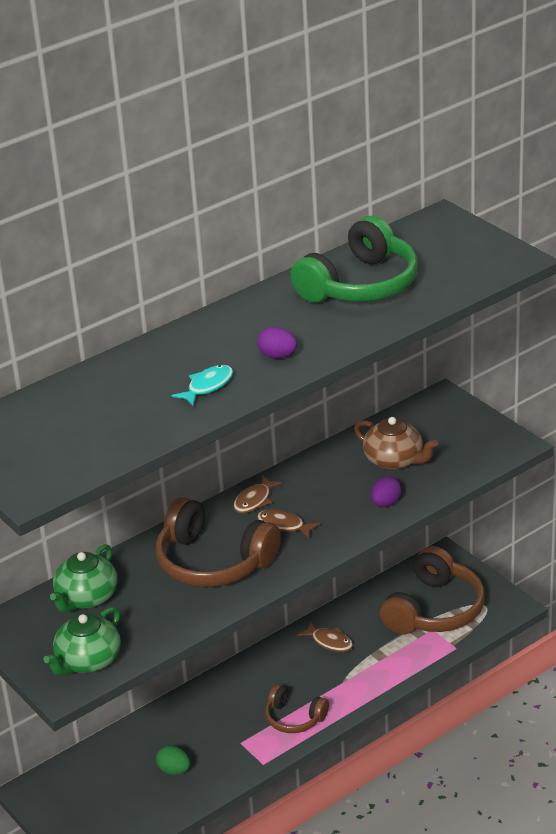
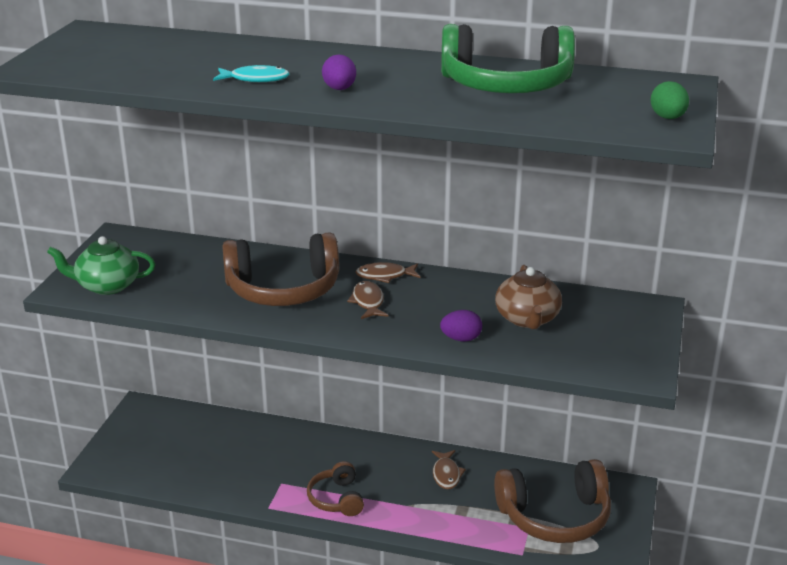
camera: 50 degrees right, 5 degrees down
(86, 598) = (182, 255): green teapot -> none
(174, 770) = (220, 464): green egg -> green egg (668, 118)
(213, 562) = (283, 289): brown headphones -> brown headphones turned 90 degrees counterclockwise

